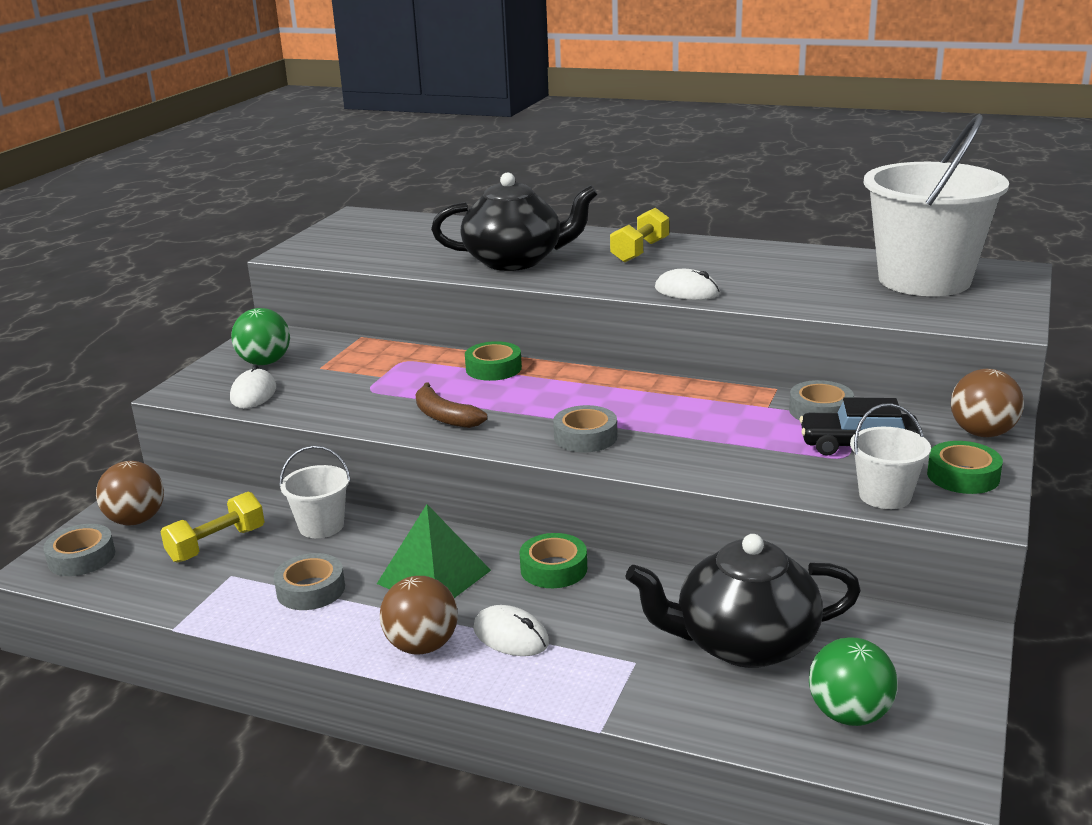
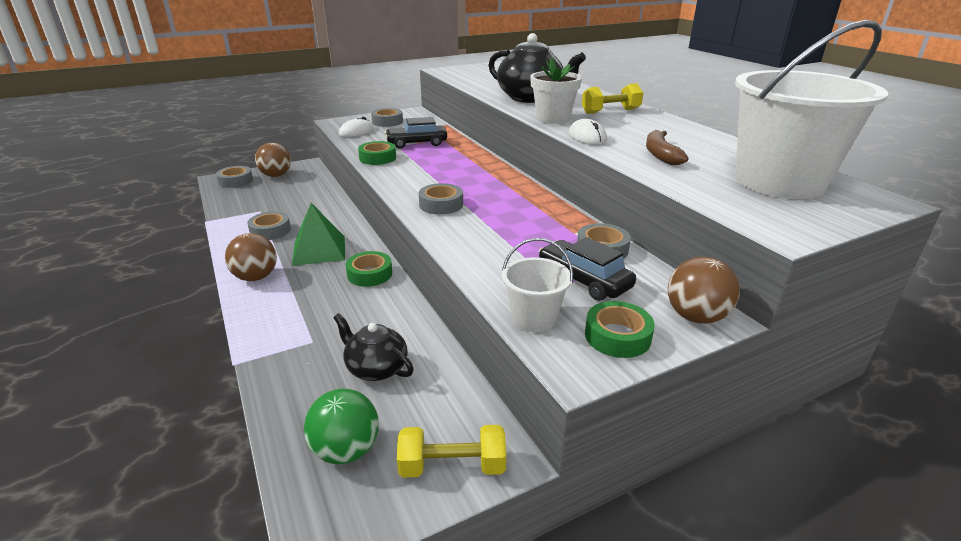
camera: 40 degrees right, 5 degrees up
(217, 544) = (279, 197): yellow dumbbell -> yellow dumbbell (452, 466)
(265, 362) = (387, 122): green ball -> grey tape
(321, 526) = (324, 207): white bucket -> none
(382, 377) = (417, 143): none -> black car
(444, 417) = (402, 169): brown banana -> brown banana (660, 154)
(493, 368) = (471, 157): green tape -> green tape (377, 158)
(511, 636) = (292, 294): white mouse -> none
(603, 281) = (553, 119): none -> white flower pot
(743, 643) = (376, 368): black teapot -> black teapot, size x0.58

